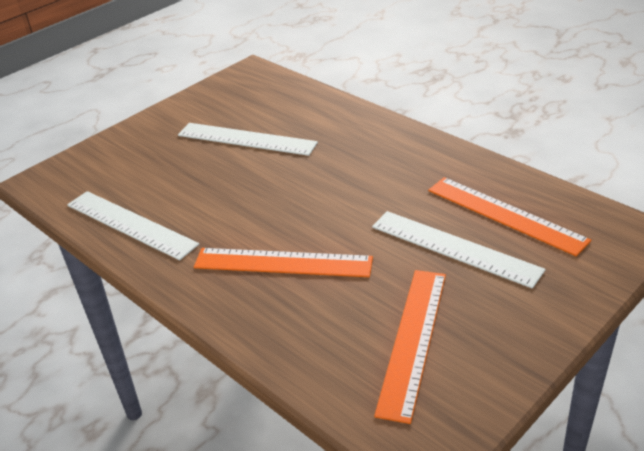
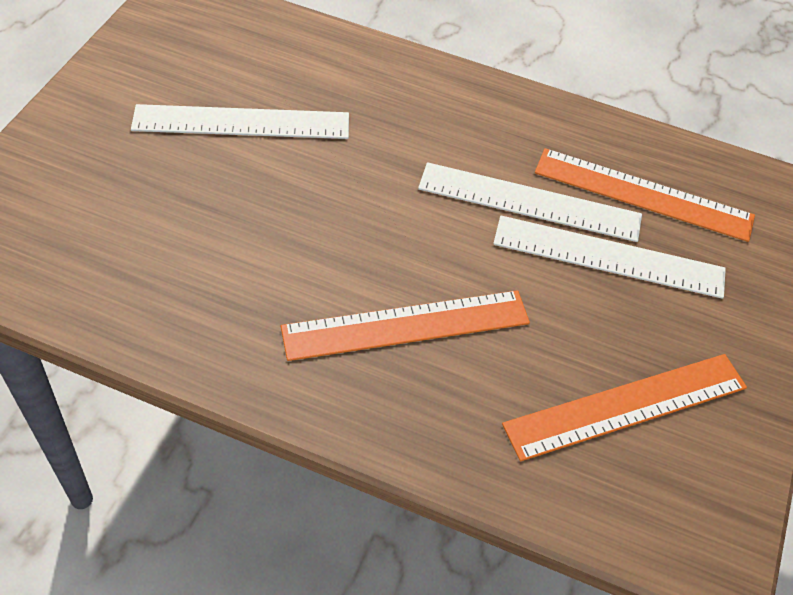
camera: 30 degrees left, 15 degrees up
(130, 224) = (148, 305): white ruler -> white ruler (529, 202)
(413, 340) = (626, 406): orange ruler -> orange ruler turned 75 degrees clockwise

